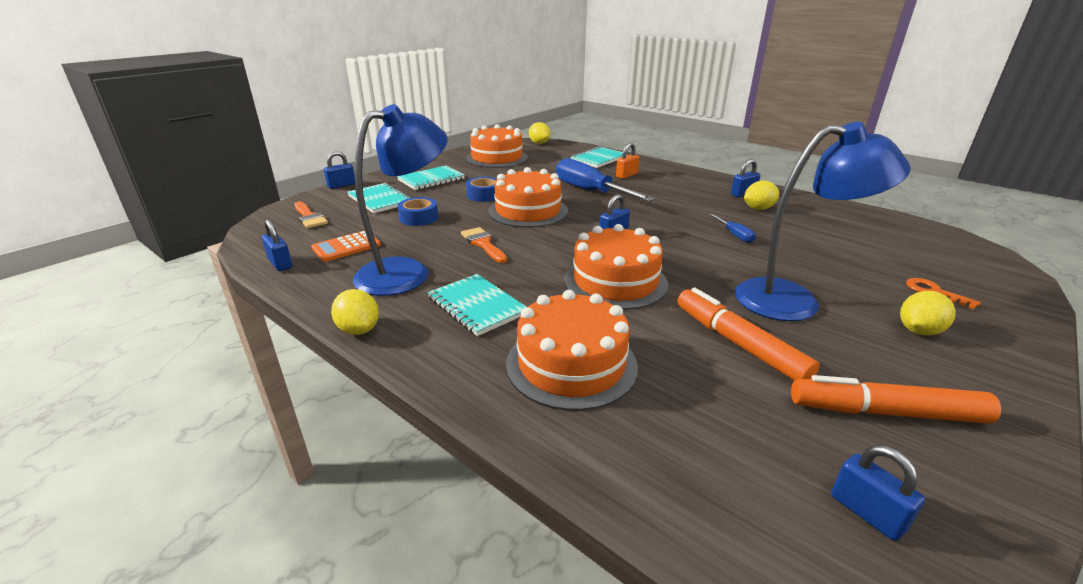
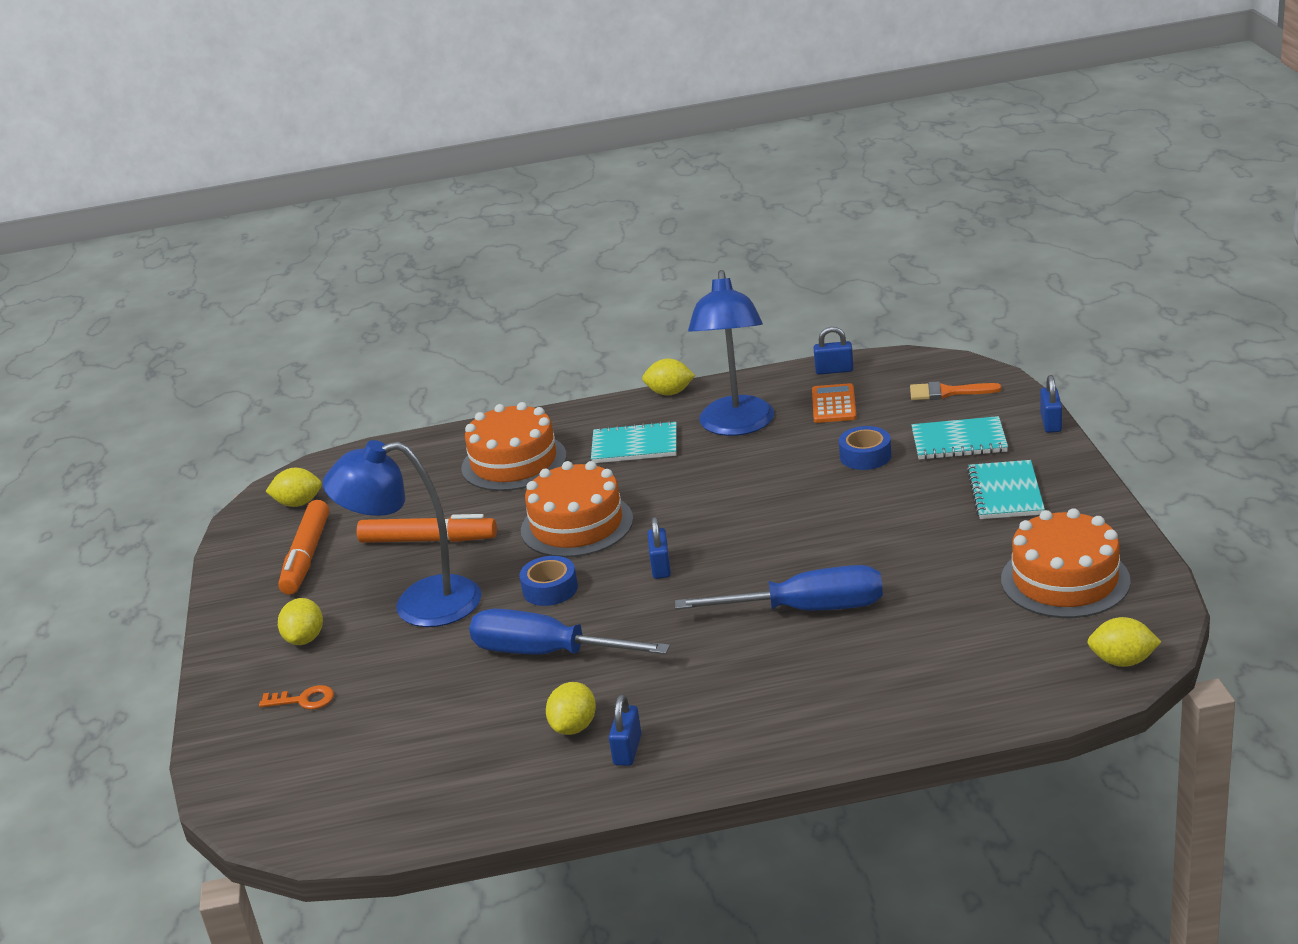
camera: 135 degrees right, 0 degrees up
(483, 244) = (745, 478): orange brush -> none
(484, 195) = (892, 518): blue tape -> blue tape (550, 589)
(528, 211) = (798, 534): orange cake -> none
(598, 159) = (946, 689): turquoise notebook -> none
(626, 175) = (831, 677): orange padlock -> none
(734, 235) = (548, 653): blue screwdriver -> blue screwdriver, size x2.27
(793, 300) = (419, 604): blue lamp -> blue lamp turned 45 degrees clockwise
(867, 512) = (298, 503): blue padlock -> yellow lemon
(886, 412) = (307, 556): orange marker -> orange marker turned 135 degrees clockwise

